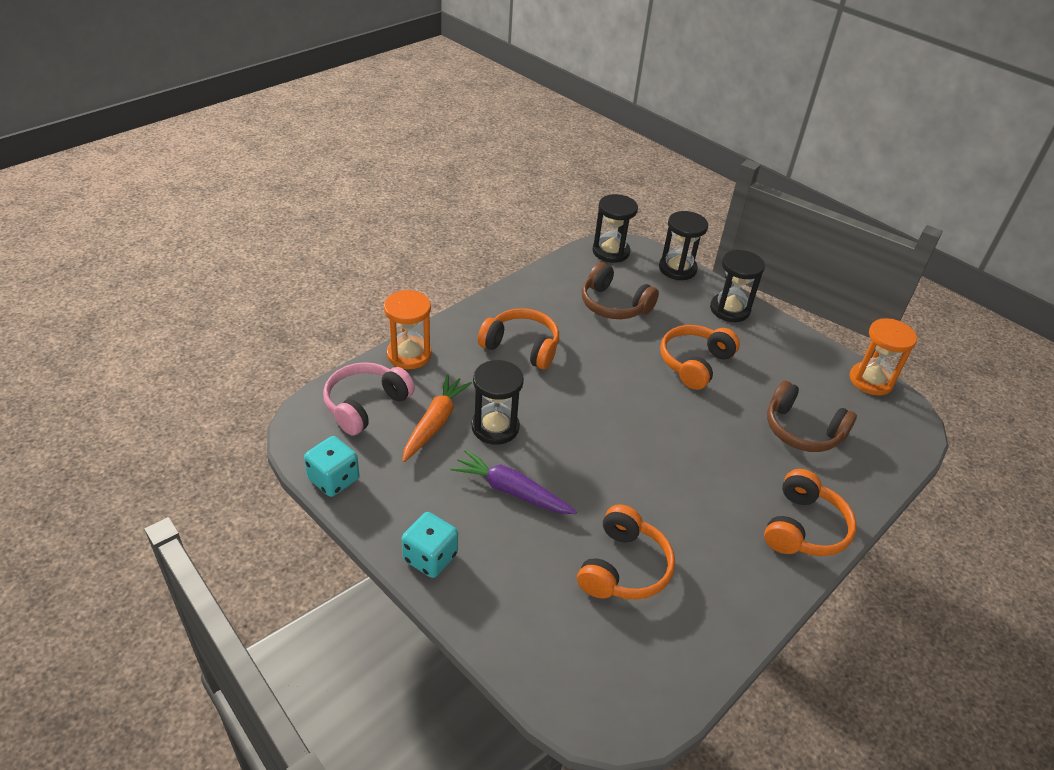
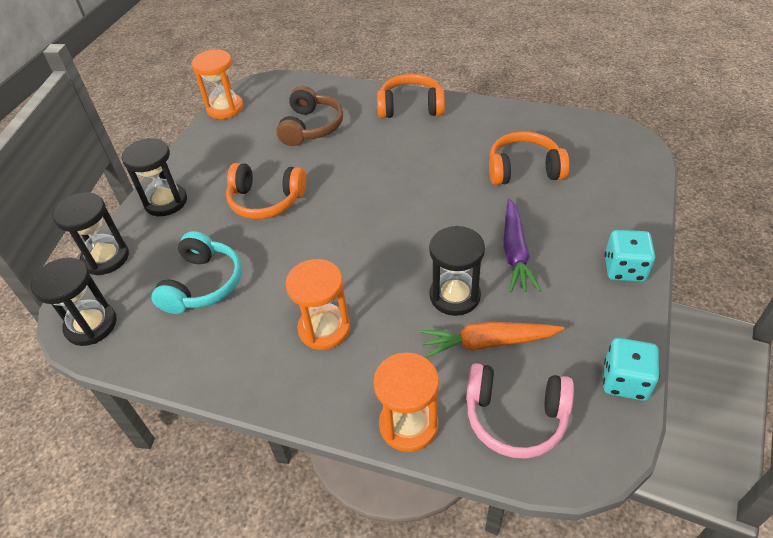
camera: 110 degrees left, 5 degrees up
(521, 347) = (324, 329): orange headphones -> orange hourglass
(614, 305) = (203, 284): brown headphones -> turquoise headphones

